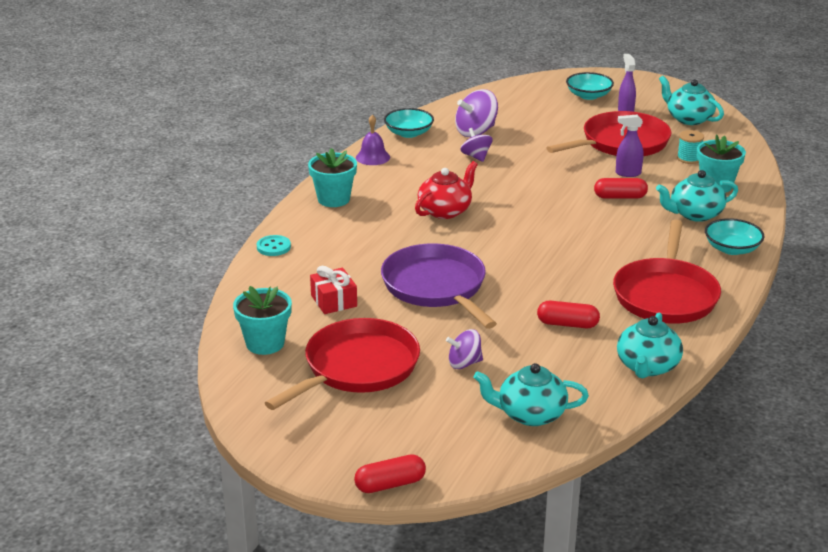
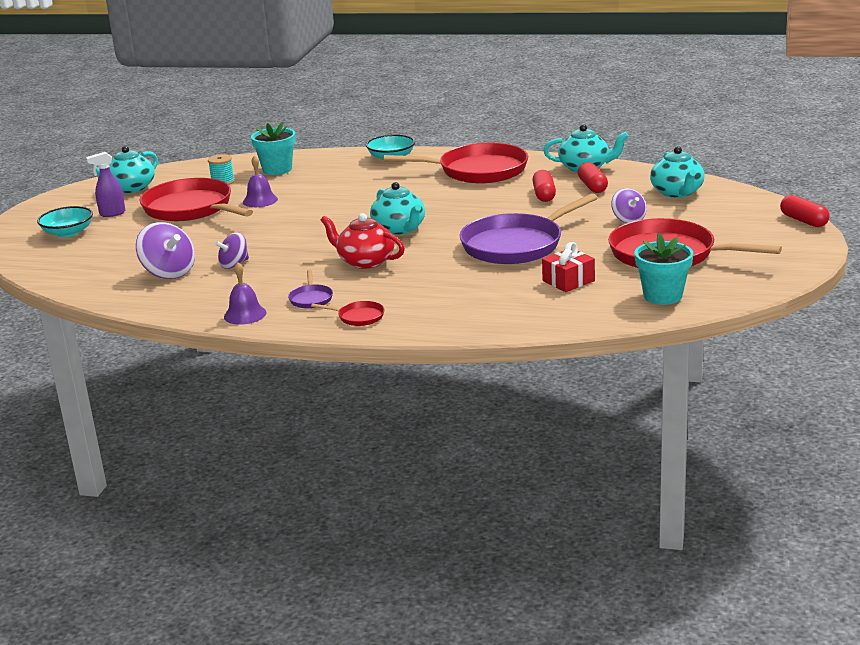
camera: 100 degrees left, 5 degrees down
(273, 247) = (481, 327): turquoise button -> none
(333, 199) = (358, 317): turquoise flower pot -> red pan
(383, 183) = (311, 299): none -> purple pan
(408, 133) = (175, 306): turquoise bowl -> none
(620, 197) = (310, 199): red capsule -> red capsule (592, 186)
(627, 173) = (260, 200): purple spray bottle -> purple bell
(695, 214) = (335, 172): turquoise teapot -> turquoise teapot (399, 229)

